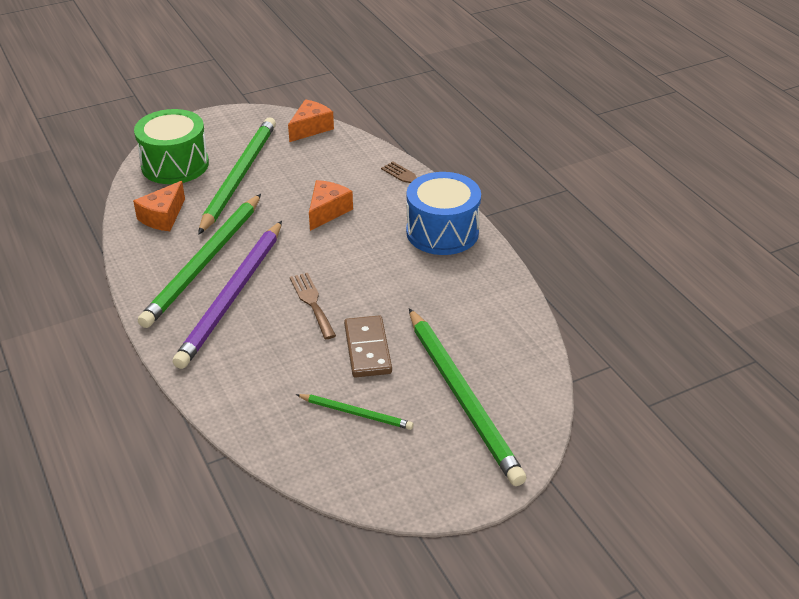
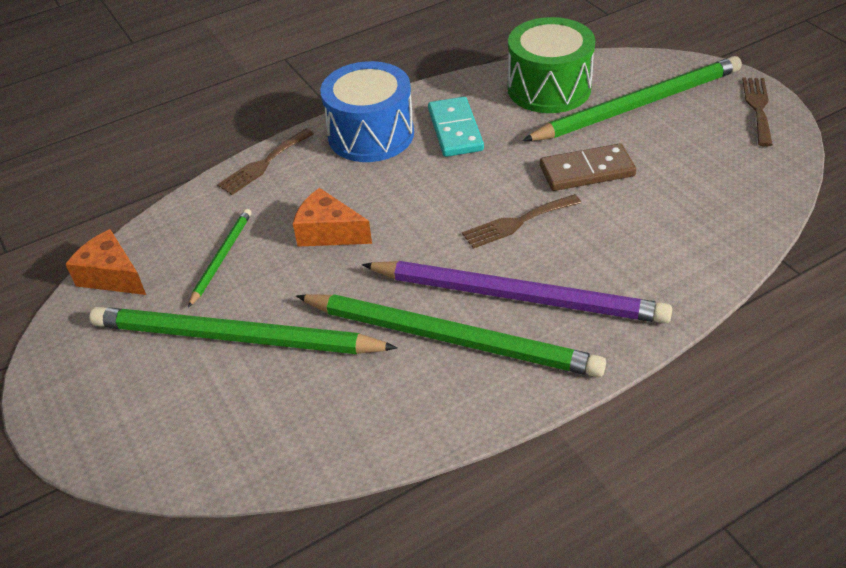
camera: 90 degrees left, 5 degrees up
(163, 217) = (341, 411): orange cheese -> none
(175, 165) = (191, 428): green drum -> green drum (549, 88)
(356, 413) = (686, 169): green pencil -> green pencil (222, 257)
(441, 277) = (455, 130): none -> turquoise domino
(444, 488) = (758, 108): none -> brown fork

